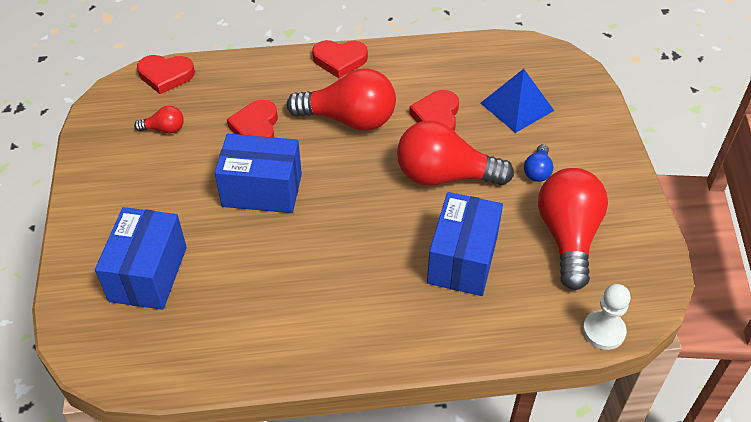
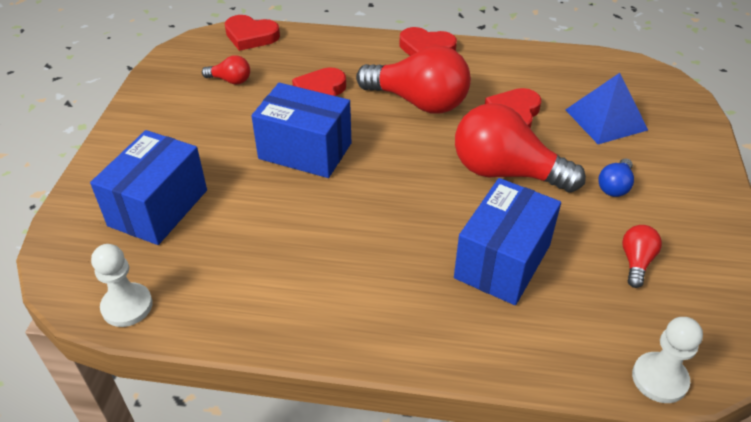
camera: 15 degrees right, 5 degrees down
(159, 370) = (127, 306): none -> white pawn
(568, 237) = (636, 262): red light bulb -> red light bulb, size x0.45

